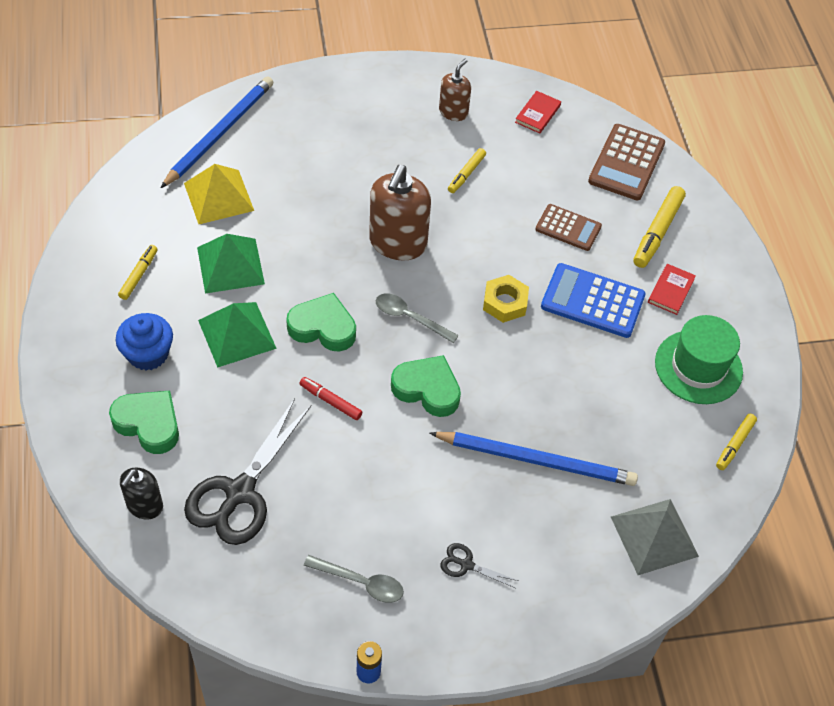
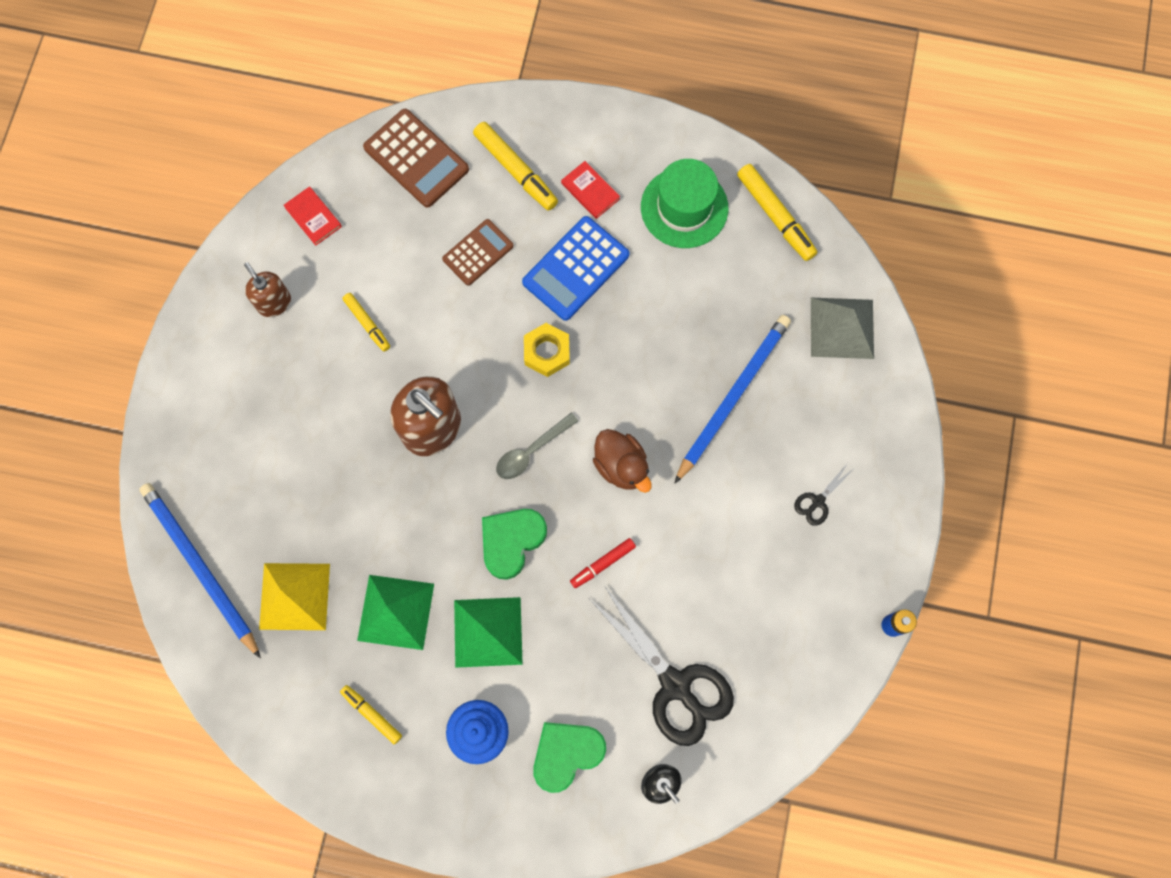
camera: 65 degrees left, 20 degrees up
(360, 582) = (805, 602): grey spoon -> none
(427, 389) = (621, 466): green heart -> brown duck
(735, 444) = (775, 216): yellow marker -> yellow marker, size x1.66

